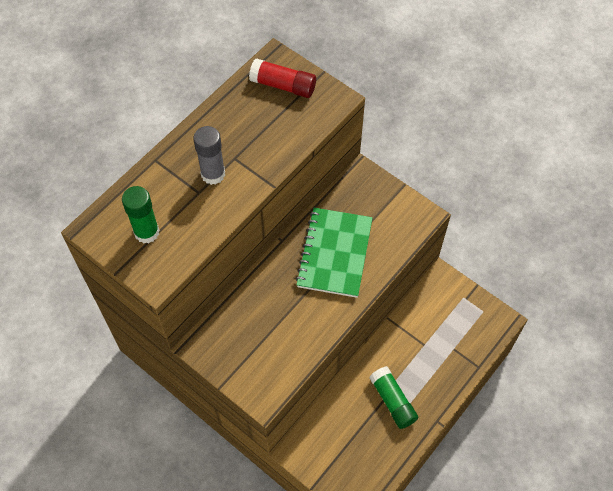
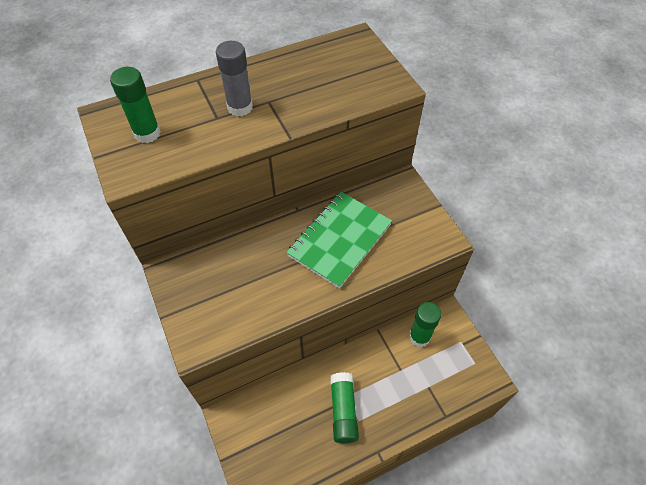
camera: 25 degrees right, 5 degrees down
(283, 85) = (351, 59): red glue stick -> none
(426, 308) = (419, 337): none -> green glue stick

